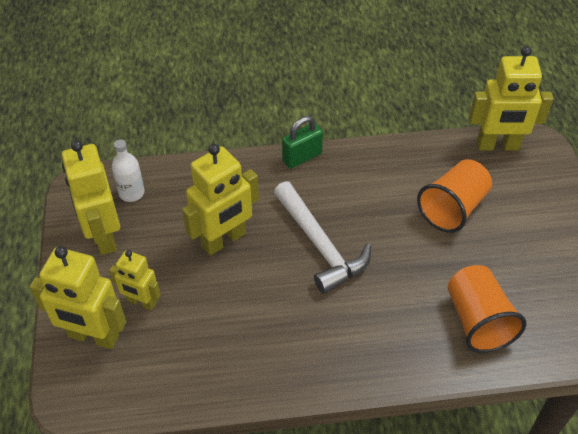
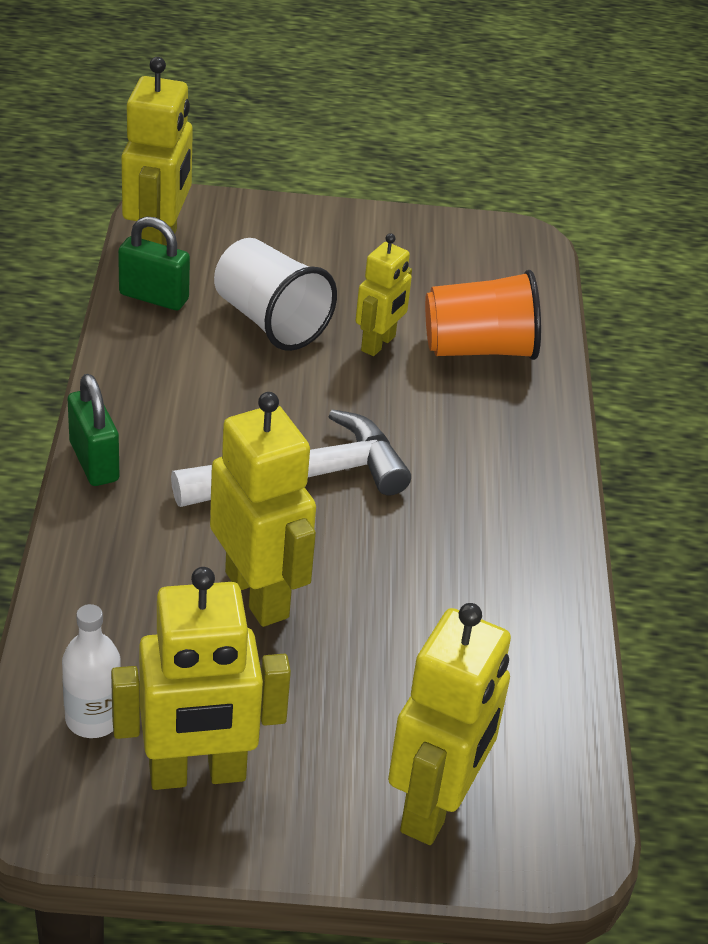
camera: 85 degrees left, 10 degrees down
(141, 302) = (372, 727): yellow robot -> yellow robot (378, 344)
(448, 153) = (154, 297): none -> green padlock
(453, 208) = (270, 321): orange cup -> white cup

